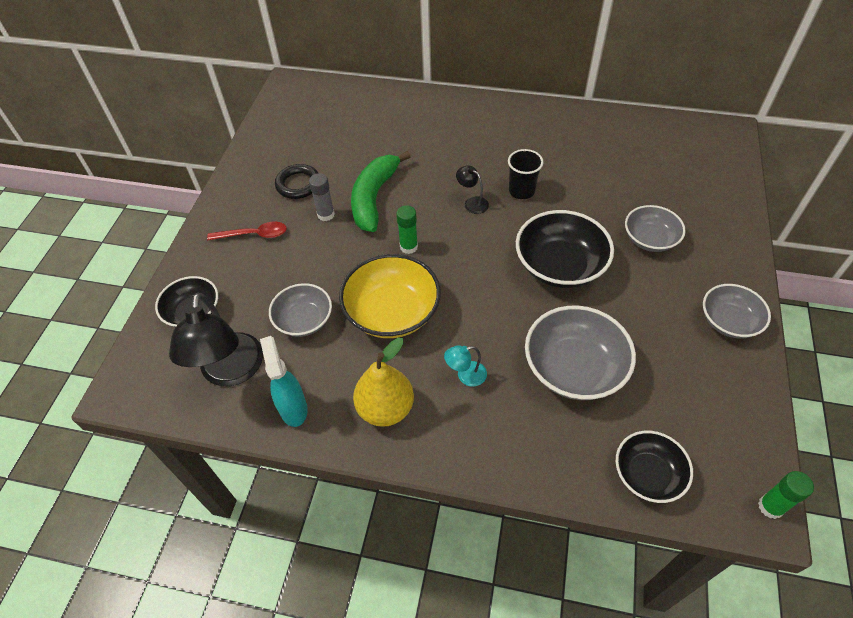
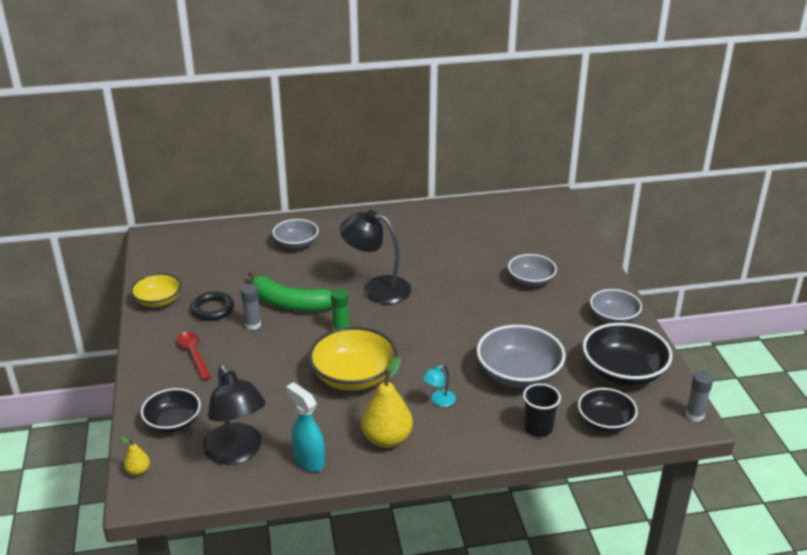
camera: 25 degrees left, 20 degrees down
(133, 361) = (138, 471): none -> yellow pear
(254, 235) = (194, 354): red spoon -> red spoon turned 90 degrees counterclockwise
(255, 160) = (158, 301): none -> yellow bowl
(304, 320) = (280, 401): grey bowl -> grey bowl (296, 244)
(374, 198) = (289, 303): green banana -> green banana turned 60 degrees counterclockwise
(472, 202) = (377, 288): black lamp -> black lamp, size x2.20
(521, 191) = (413, 271): black cup -> black cup (538, 428)
(560, 266) = (472, 313): black bowl -> black bowl (623, 372)
(770, 507) = (694, 415): green glue stick -> grey glue stick

